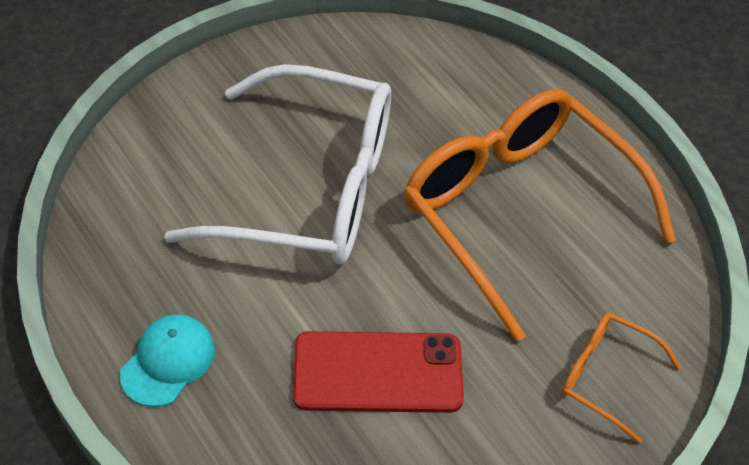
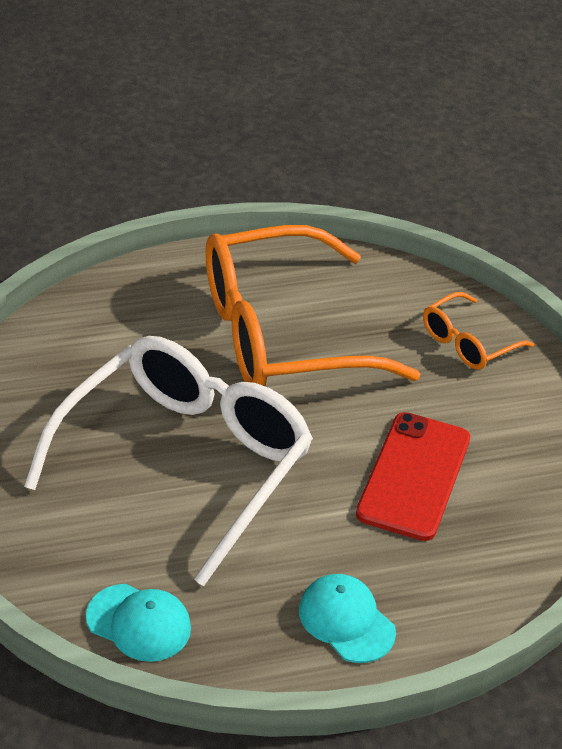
camera: 70 degrees left, 10 degrees down
(115, 212) = (139, 623): none -> turquoise cap

